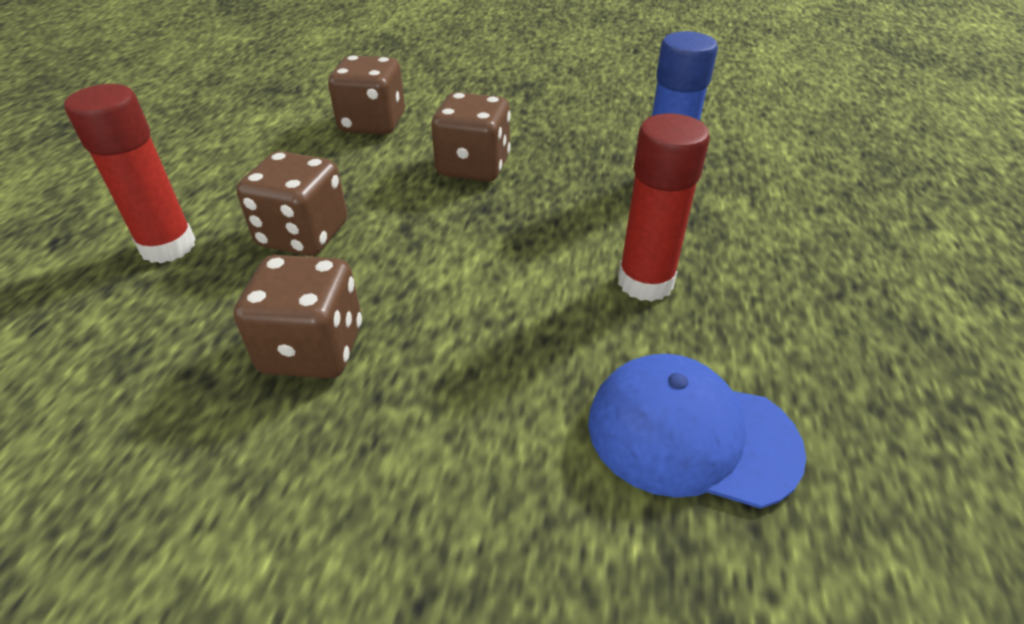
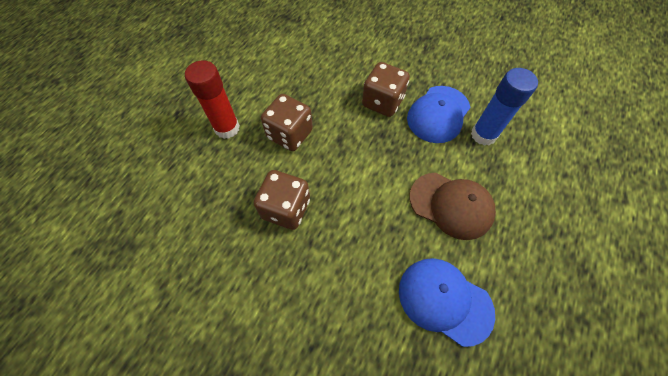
camera: 15 degrees right, 20 degrees up
(372, 123) = (335, 56): brown dice -> none
(576, 167) = (438, 114): none -> blue cap
(645, 282) = (451, 205): red glue stick -> brown cap

